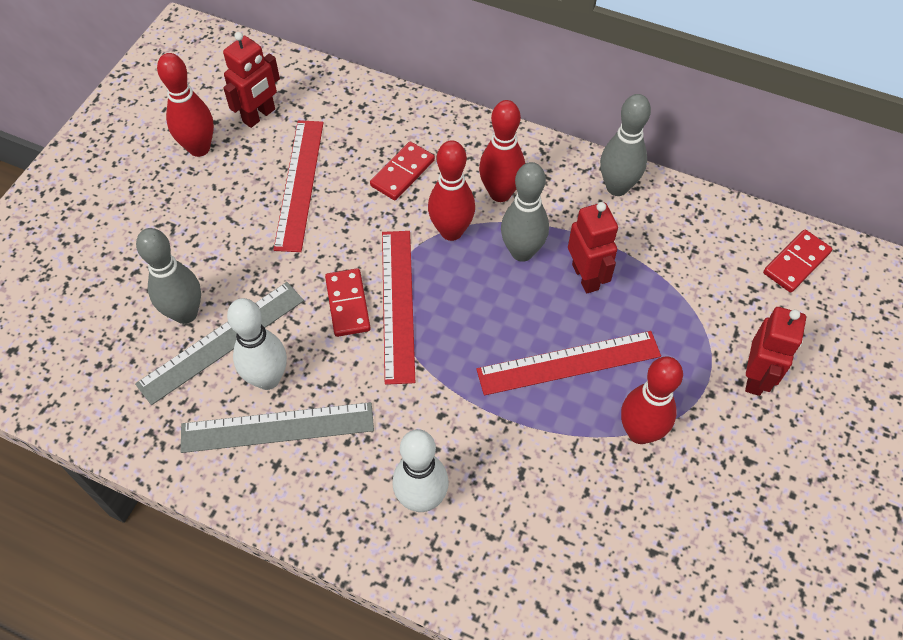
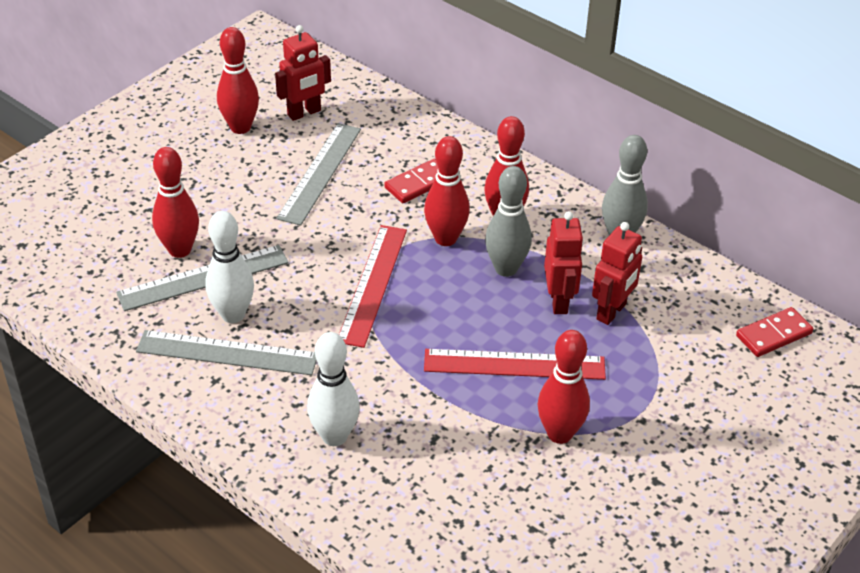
camera: 15 degrees right, 15 degrees down
(185, 313) = (180, 250): grey bowling pin -> red bowling pin
(299, 184) = (320, 173): red ruler -> grey ruler
(347, 304) = (327, 274): red domino -> none
(756, 377) = (692, 417): red robot -> red robot (612, 312)

